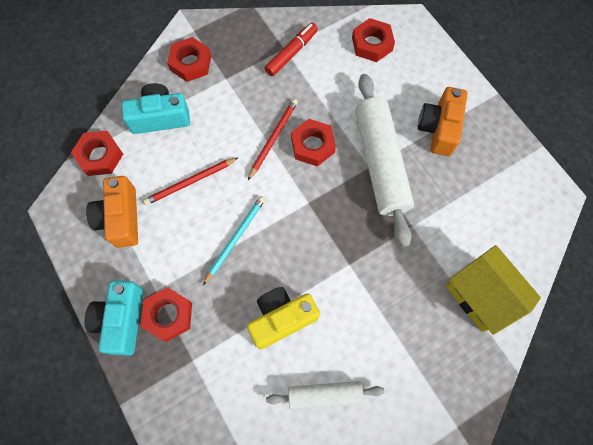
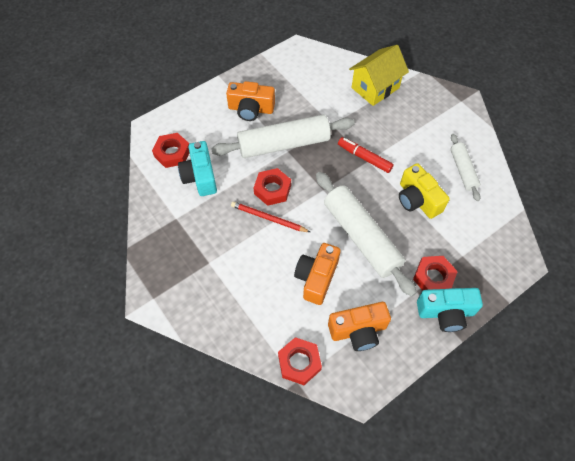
camera: 95 degrees left, 10 degrees down
(160, 117) = (253, 314): turquoise camera -> turquoise camera (200, 176)
(190, 182) = (316, 278): red pencil -> orange camera
(191, 63) = (192, 295): red nut -> none
(235, 238) = (361, 237): turquoise pencil -> white rolling pin
(291, 53) = (181, 212): red marker -> red marker (364, 158)

